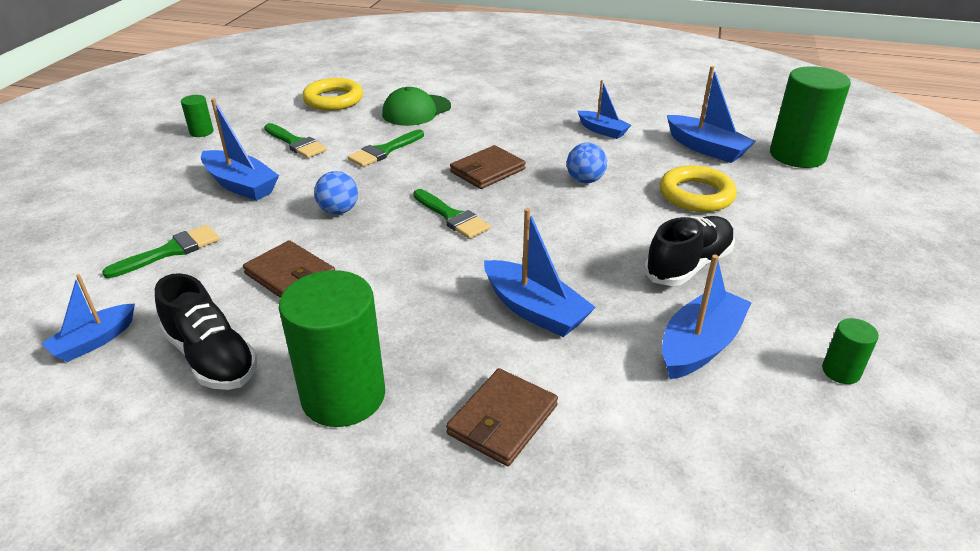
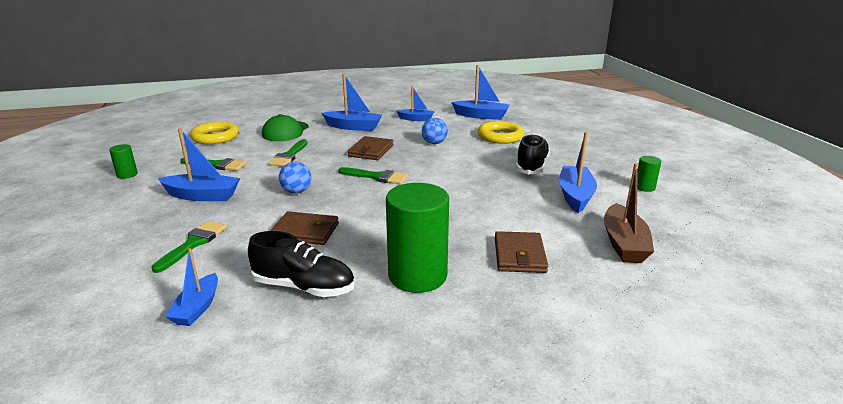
camera: 30 degrees left, 10 degrees down
(534, 310) = (478, 205): blue boat -> blue boat (353, 127)
(682, 467) = (624, 244): none -> brown boat
(797, 155) = (529, 110): green cylinder -> none

